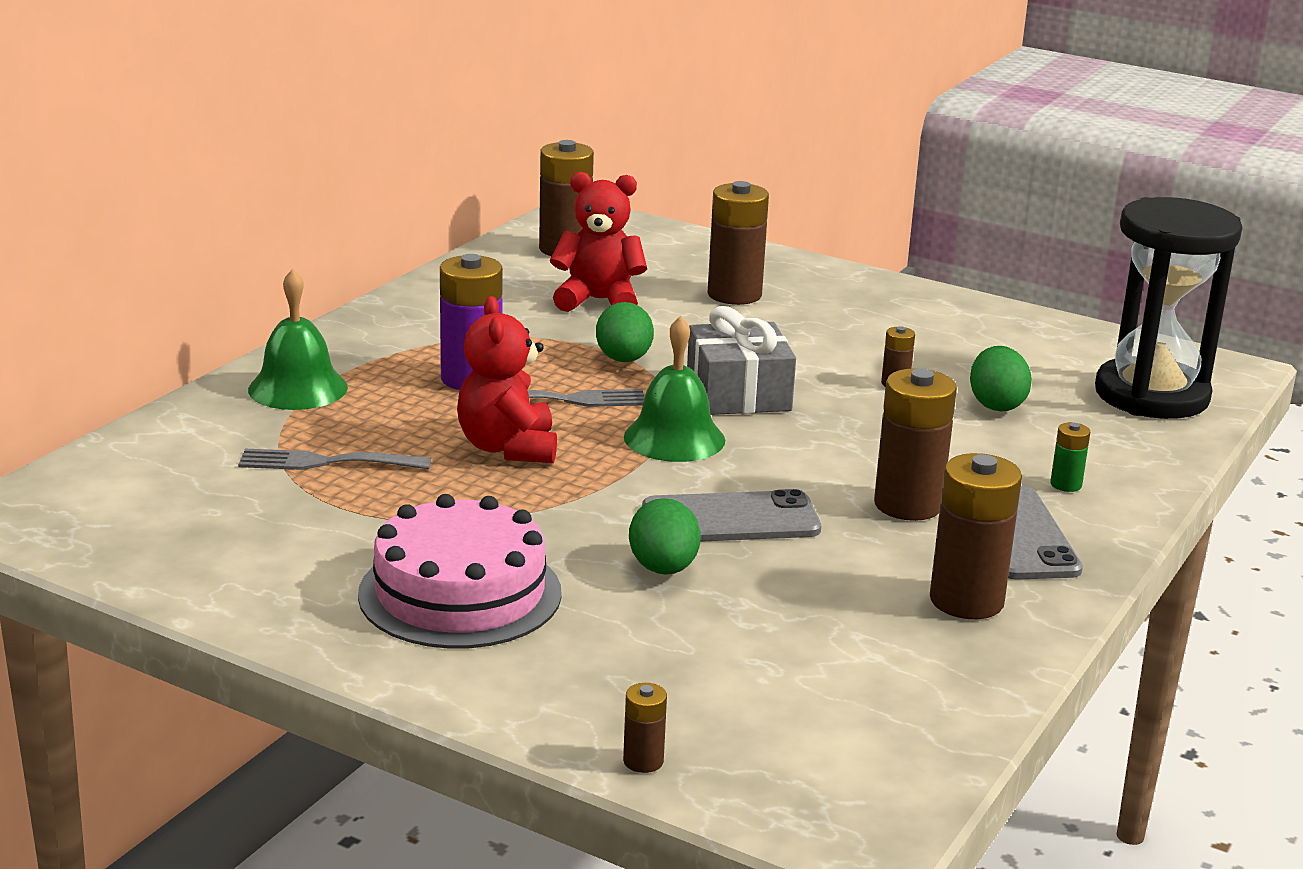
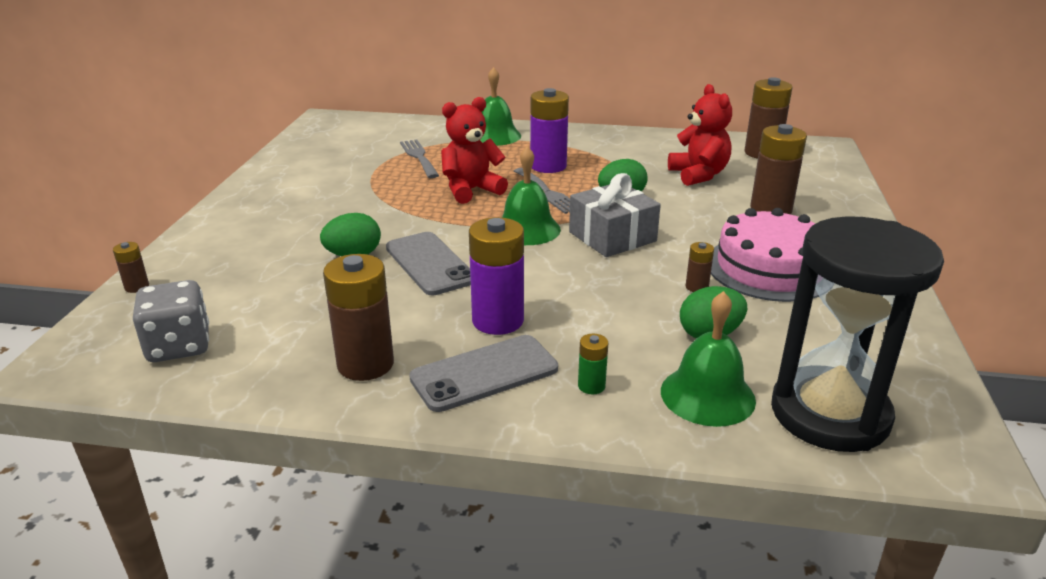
camera: 70 degrees right, 5 degrees up
(460, 593) = (299, 211): pink cake -> pink cake (769, 268)
(856, 729) = (179, 346): none -> grey dice
(908, 505) = (498, 321): brown battery -> purple battery
(1103, 436) = (707, 395): none -> green bell

